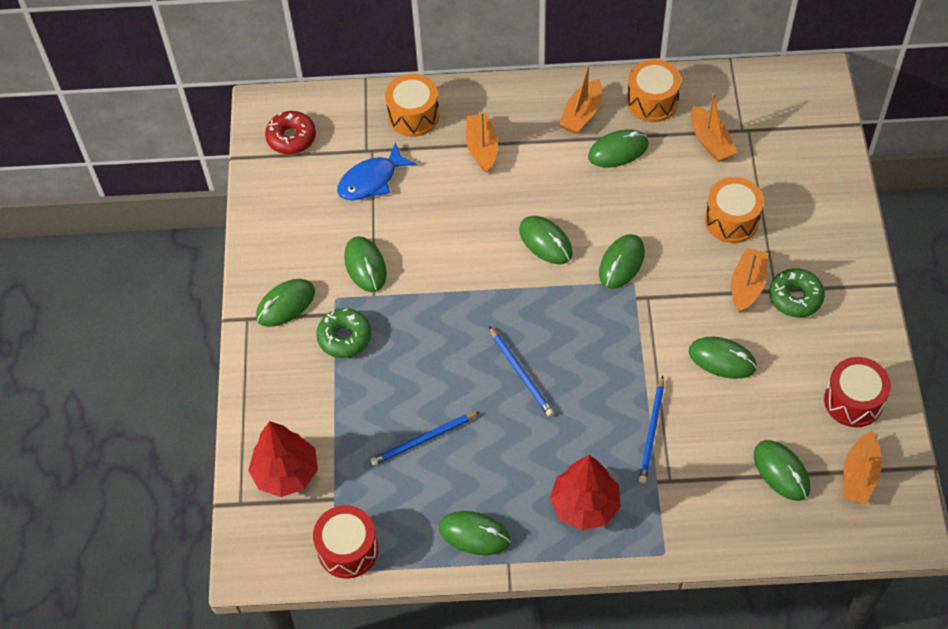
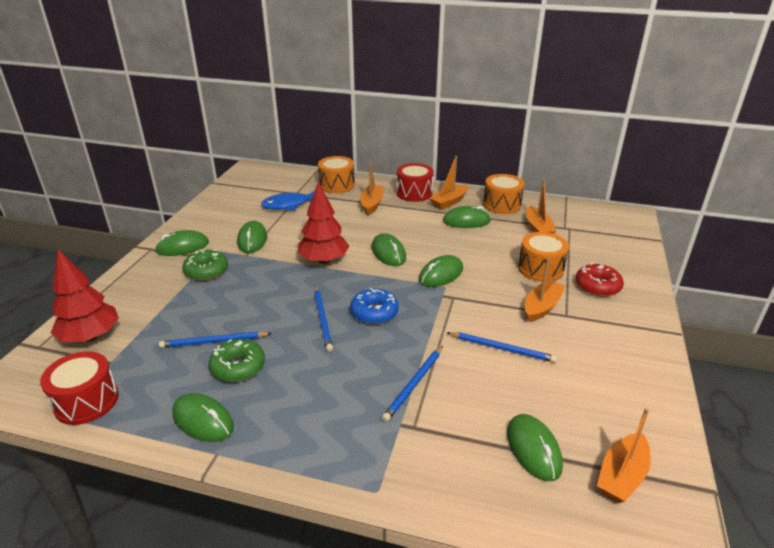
camera: 15 degrees right, 25 degrees down
(291, 138) = (255, 181): red donut -> red donut (597, 286)
(572, 347) = (374, 312): none -> blue donut
(585, 505) = (320, 425): red tree -> red tree (324, 260)
(722, 359) = (502, 349): green mouse -> blue pencil
(795, 297) = (583, 323): green donut -> green donut (238, 367)
(853, 401) = (626, 409): red drum -> red drum (414, 193)

